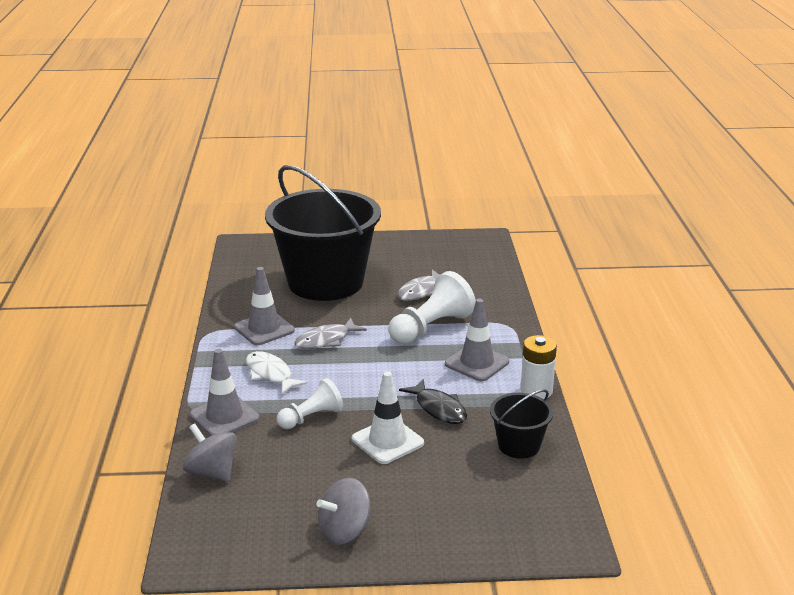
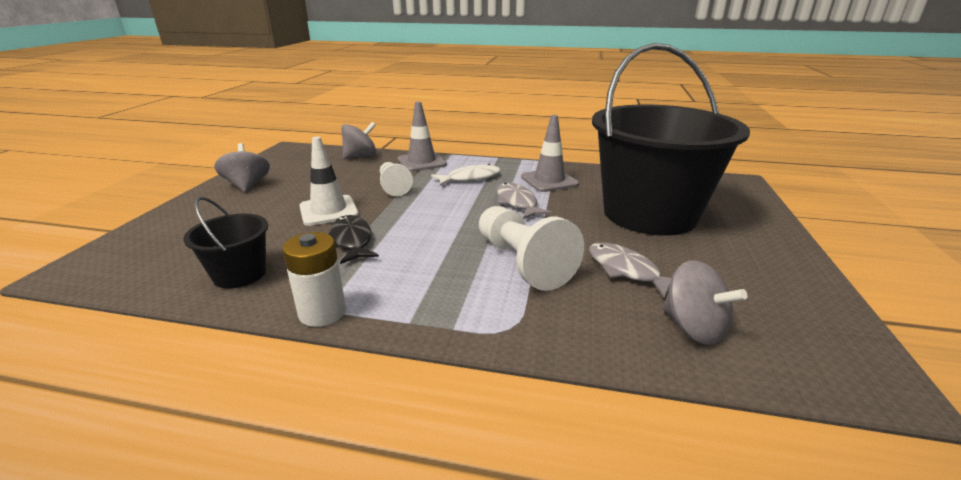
camera: 105 degrees right, 0 degrees up
(438, 408) = (351, 240): black fish -> black fish turned 90 degrees clockwise
(471, 274) = (693, 328): none -> grey spinning top
(477, 363) = (420, 280): grey traffic cone -> none

